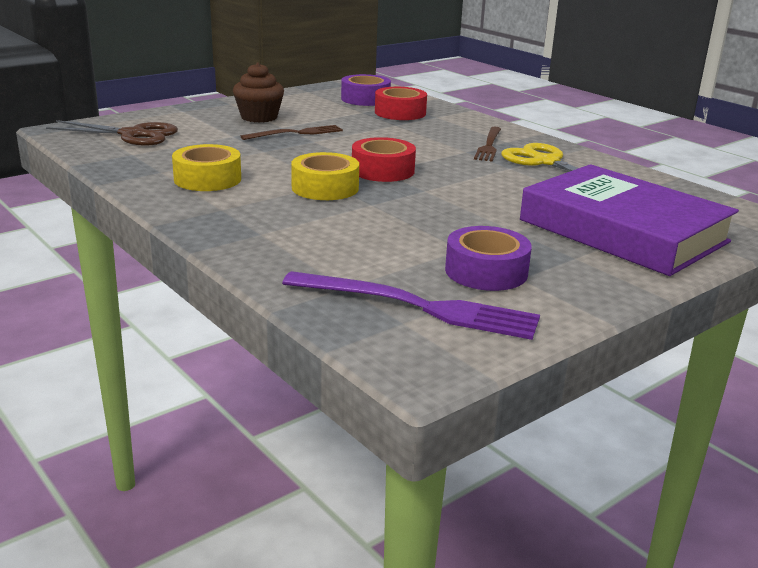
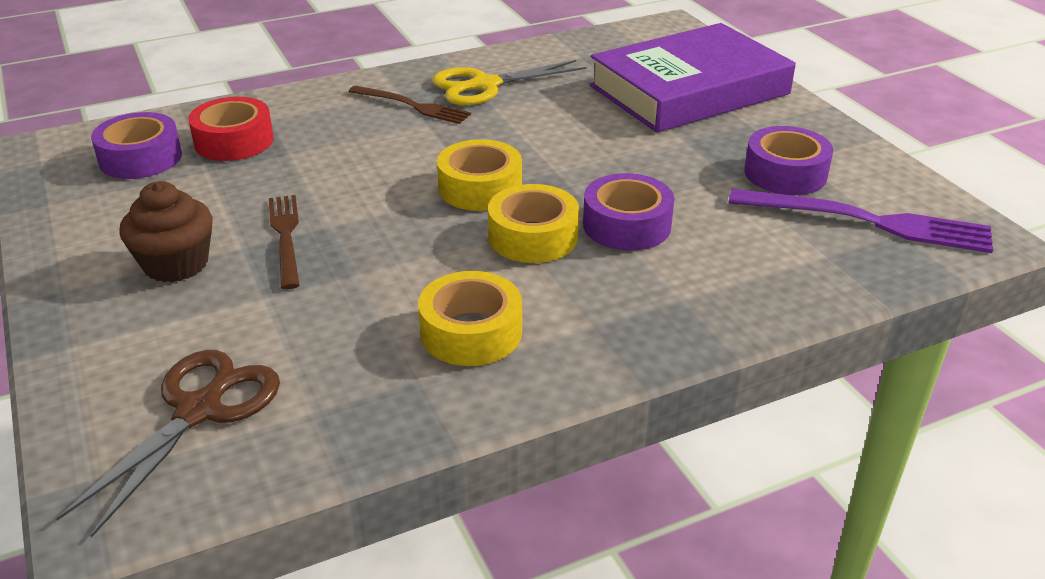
camera: 75 degrees left, 10 degrees up
(356, 214) = (627, 225): none -> purple tape
(383, 170) = (480, 188): red tape -> yellow tape
(417, 306) = (867, 221): purple fork -> purple fork turned 75 degrees clockwise

